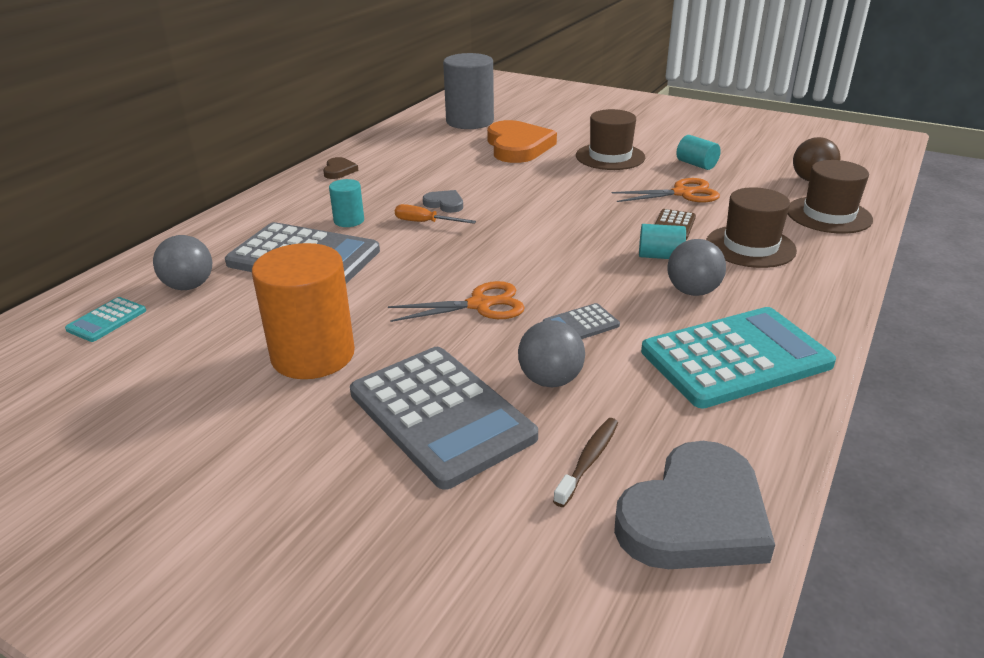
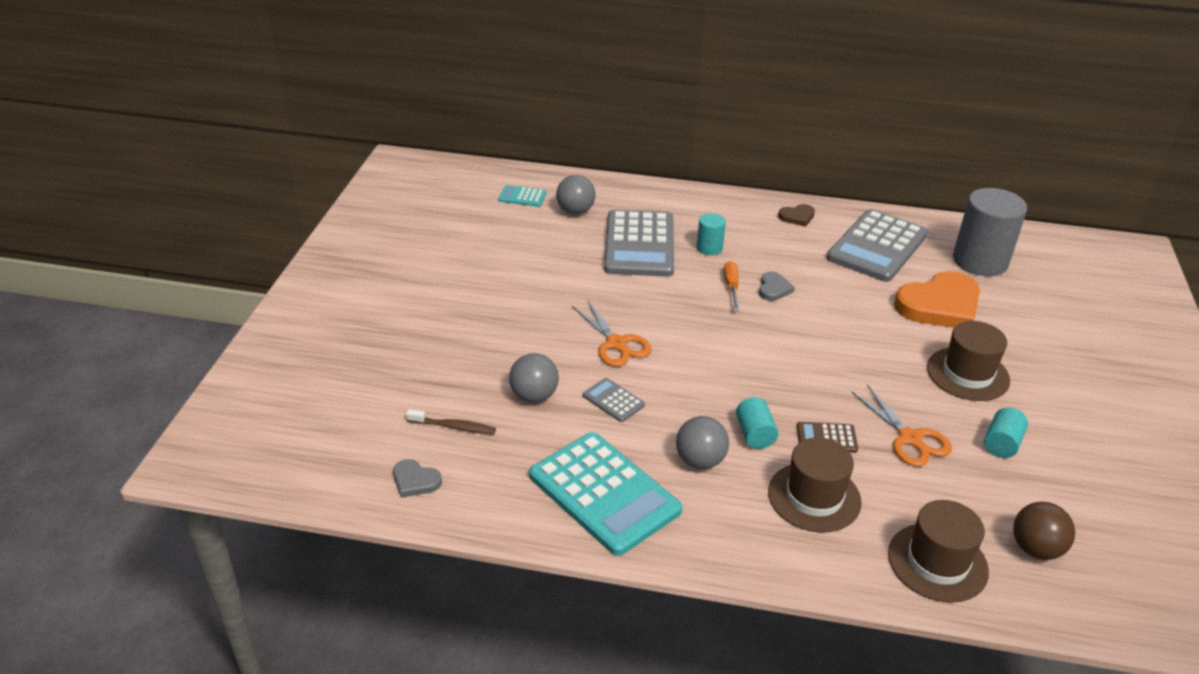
camera: 70 degrees right, 5 degrees up
(313, 355) = (520, 286): orange cylinder -> none
(441, 415) = (478, 354): grey calculator -> grey calculator (877, 247)
(694, 516) = (415, 481): grey heart -> grey heart, size x0.46

